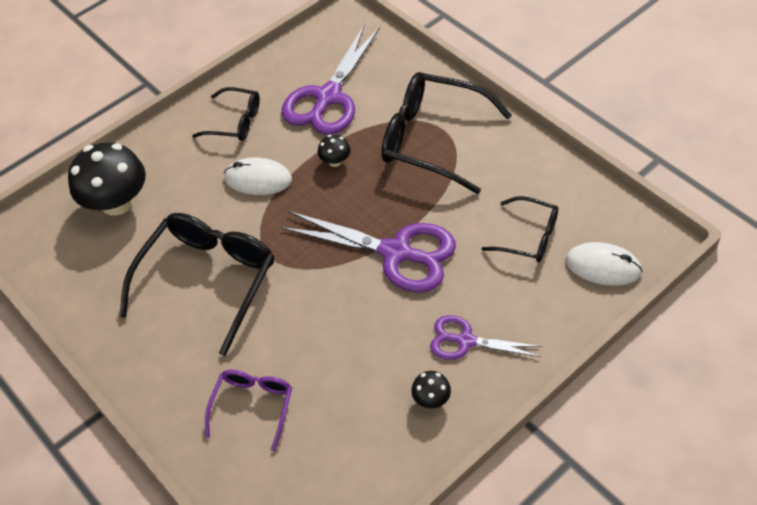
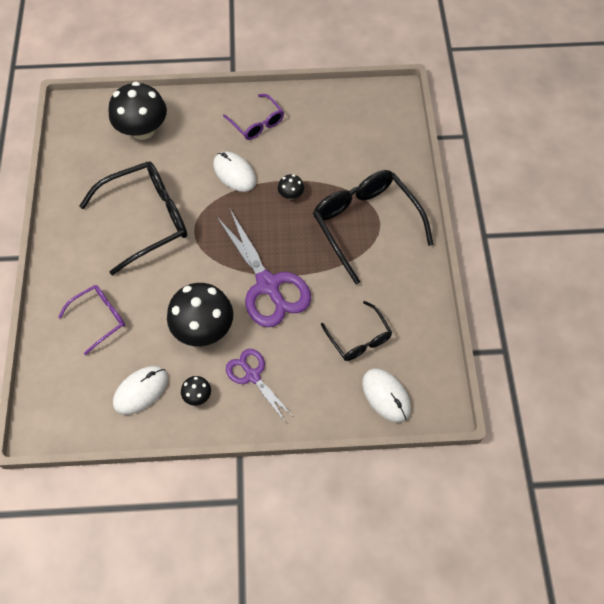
camera: 35 degrees right, 10 degrees up
(235, 122) = (257, 123): black glasses -> purple glasses
(328, 97) = (329, 146): purple scissors -> none
(369, 439) = (141, 391): none -> white mouse
(373, 335) = (203, 328): none -> black mushroom

